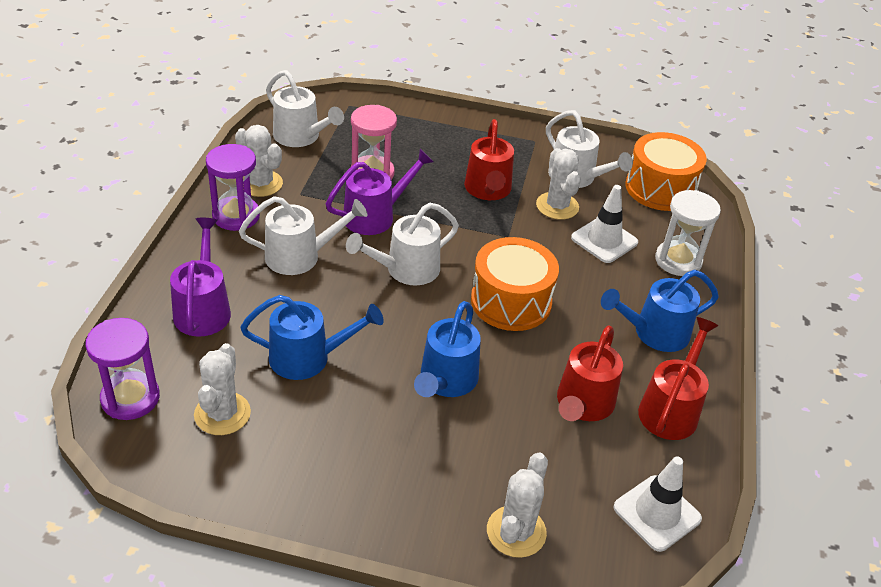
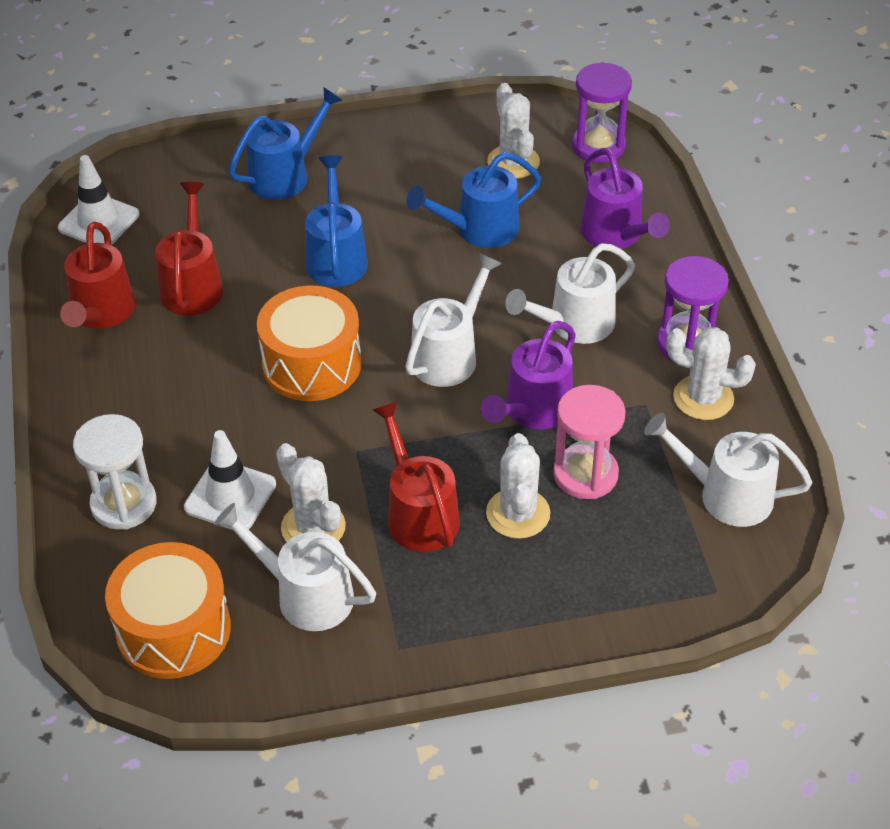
camera: 160 degrees right, 5 degrees up
(516, 531) = (216, 169): white cactus -> white cactus (518, 513)
(654, 333) = (135, 389): blue watering can -> blue watering can (286, 175)

